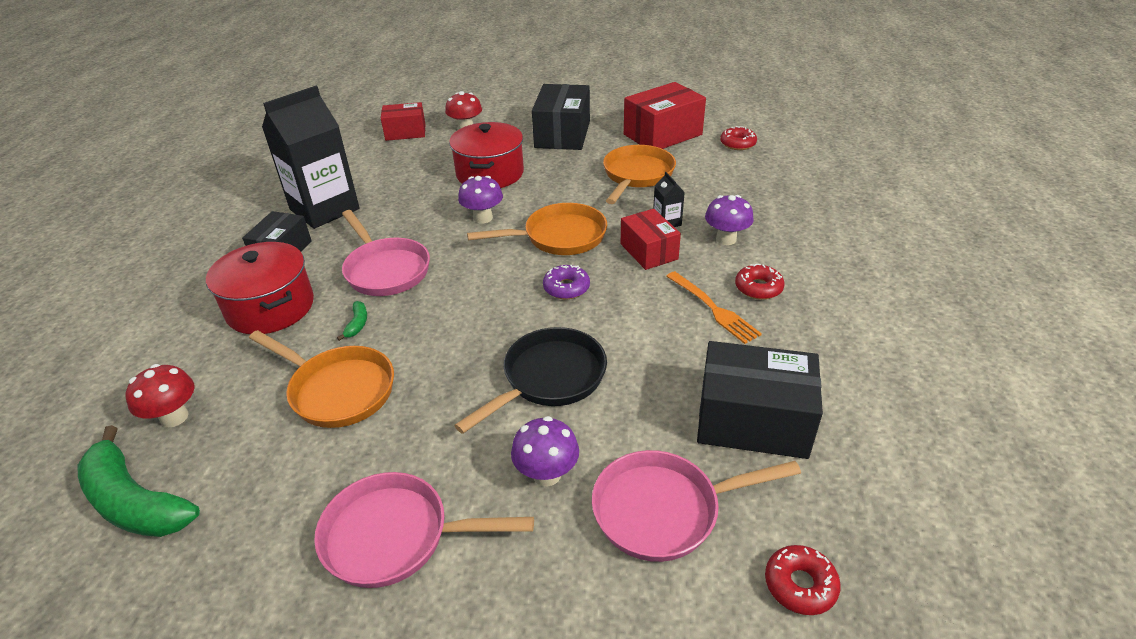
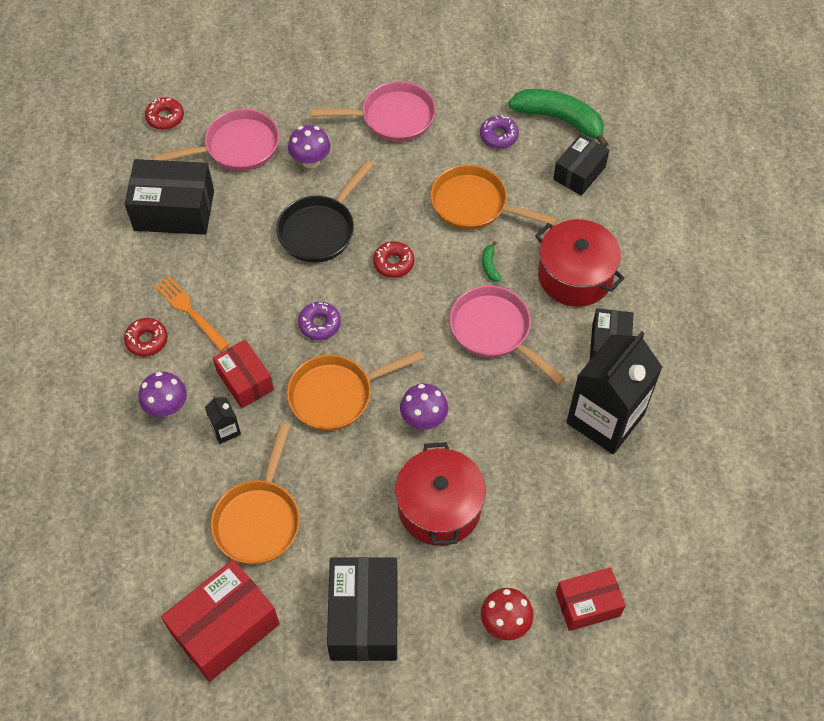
camera: 170 degrees right, 20 degrees up
(174, 417) = (579, 173): red mushroom -> black box
(245, 484) = (498, 136): none -> purple donut
(737, 144) = (125, 611): red donut -> red donut (393, 263)

